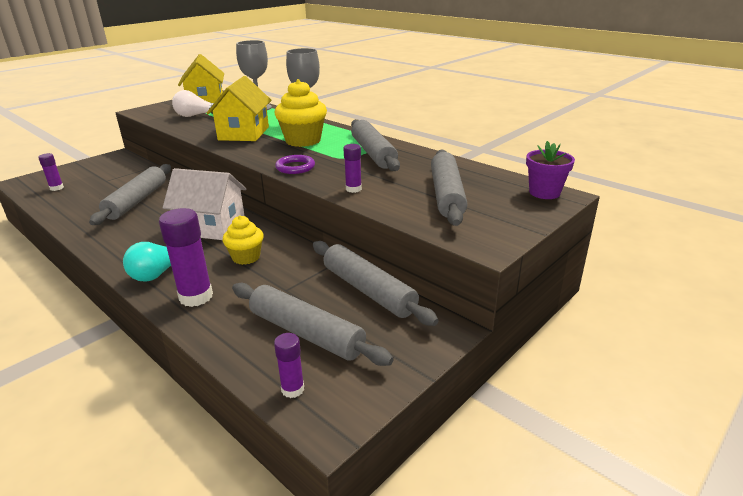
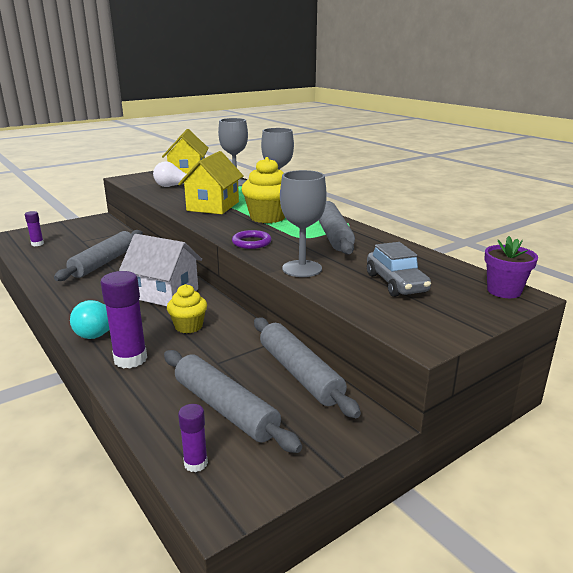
camera: 10 degrees right, 5 degrees down
(353, 189) = (302, 269): purple glue stick -> grey goblet
(446, 195) = (396, 283): grey rolling pin -> grey car

